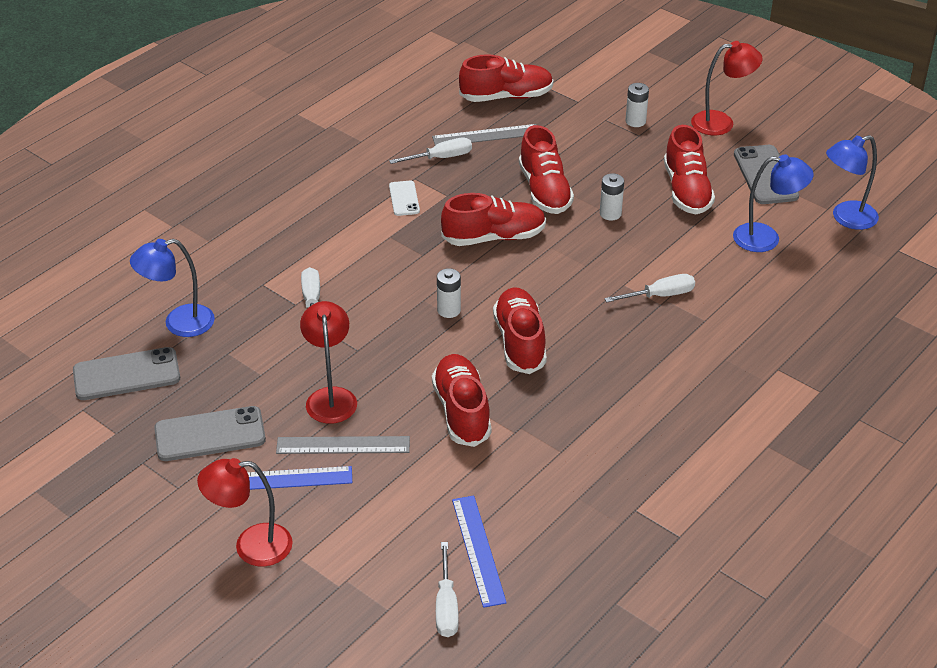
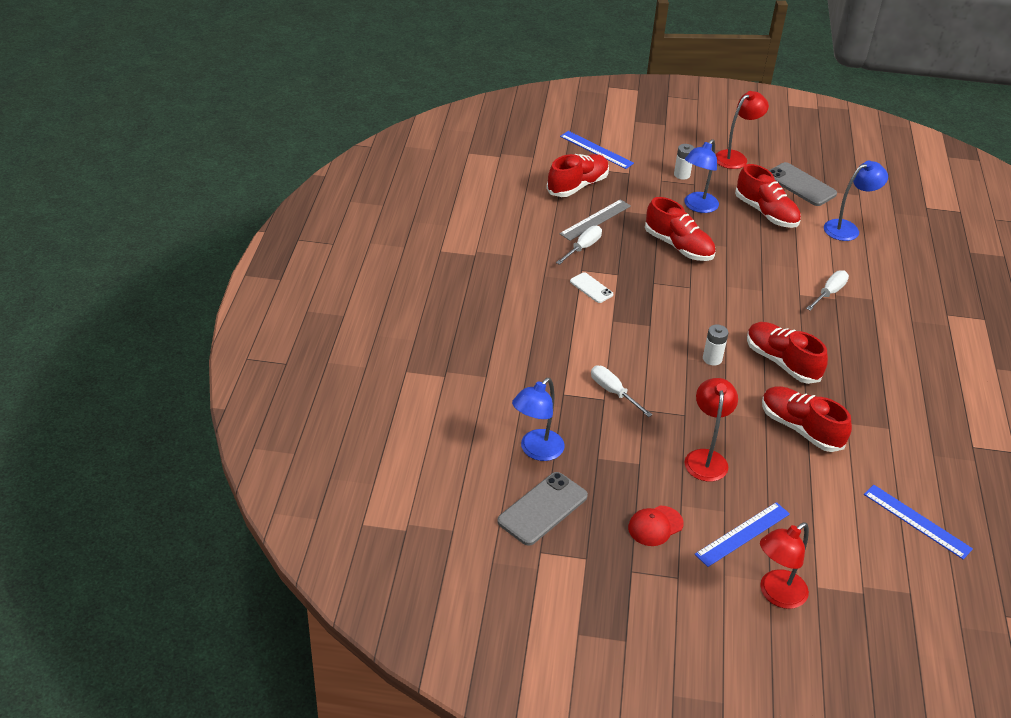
camera: 35 degrees left, 0 degrees up
(210, 434) = (655, 526): grey phone -> red cap
(331, 397) = (706, 458): red lamp -> red lamp turned 45 degrees clockwise
(343, 445) = (753, 489): grey ruler -> none
(446, 606) = (941, 570): white screwdriver -> none
(494, 237) = (683, 293): red shoe -> none
(569, 67) = (596, 150): none -> blue ruler
(610, 214) = (737, 247): white battery -> none
(846, 218) = (876, 197): blue lamp -> blue lamp (697, 206)

